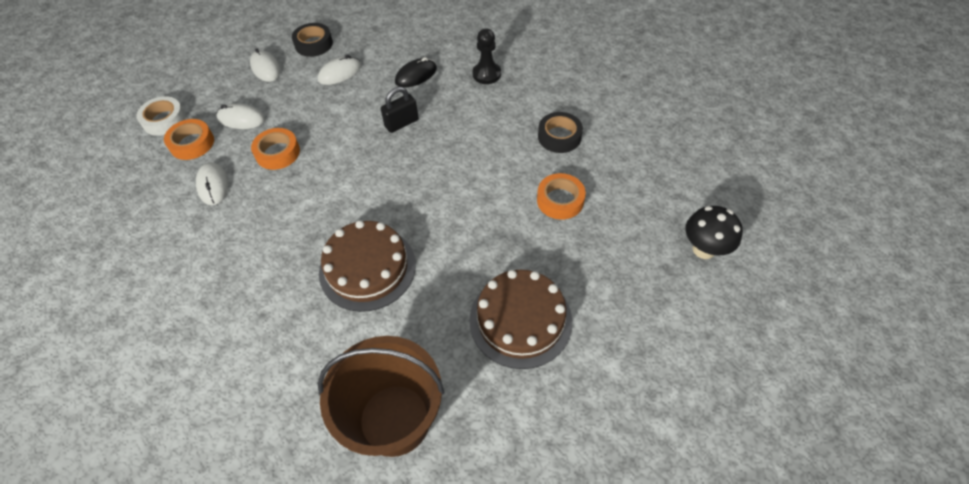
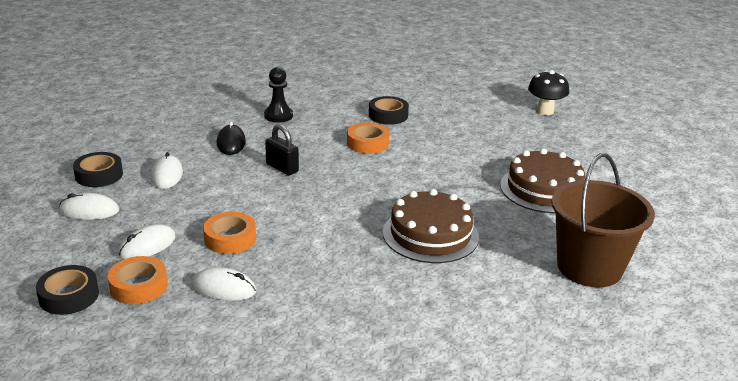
camera: 60 degrees left, 25 degrees down
(164, 120) = (69, 296): white tape -> black tape
(401, 123) = (282, 168): black padlock -> black padlock turned 45 degrees counterclockwise
(560, 200) = (451, 137): orange tape -> orange tape (367, 143)

